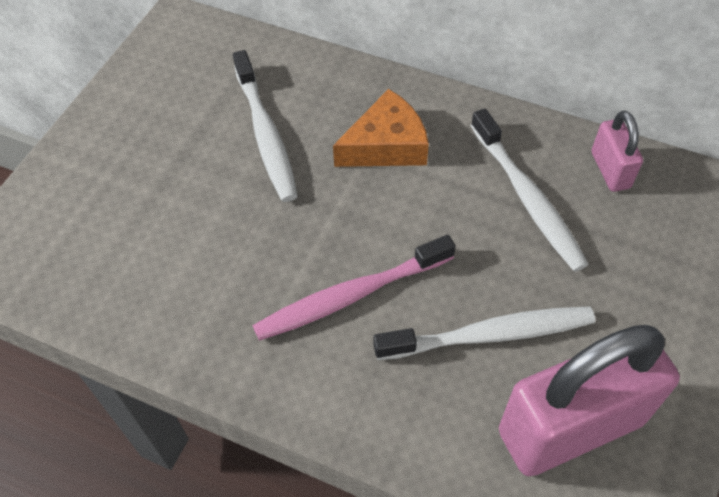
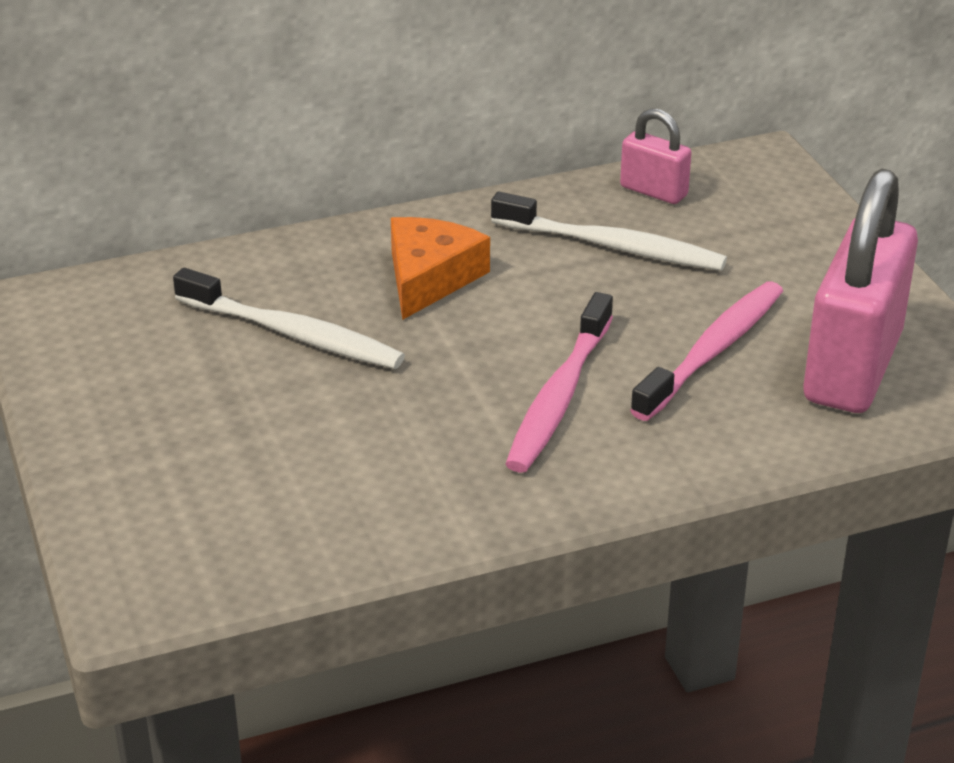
camera: 45 degrees left, 20 degrees down
(489, 335) = (712, 351): white toothbrush -> pink toothbrush

